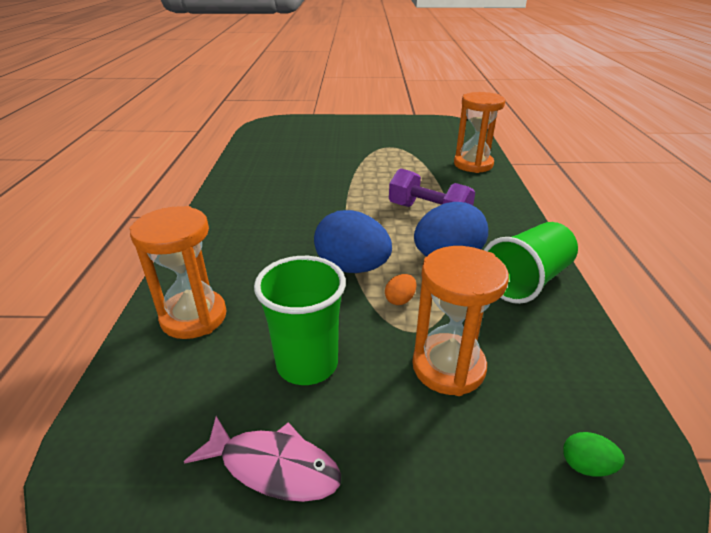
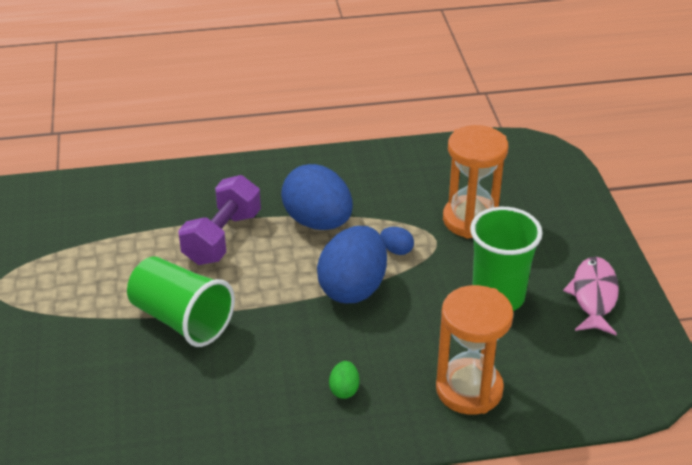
camera: 100 degrees left, 5 degrees up
(400, 300) = (396, 250): orange egg -> blue egg
(473, 164) = (73, 201): orange hourglass -> none
(526, 281) = (345, 175): green cup -> green cup (181, 320)
(586, 466) = (529, 166): green egg -> green egg (344, 390)

